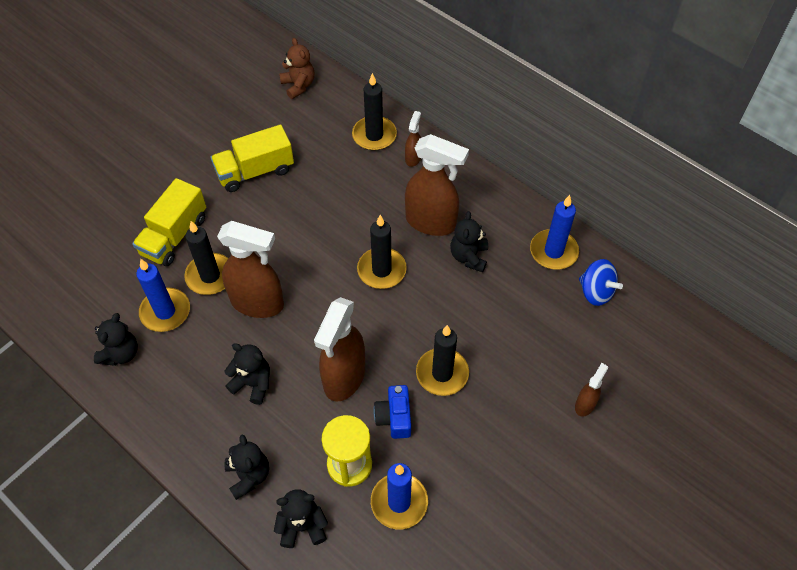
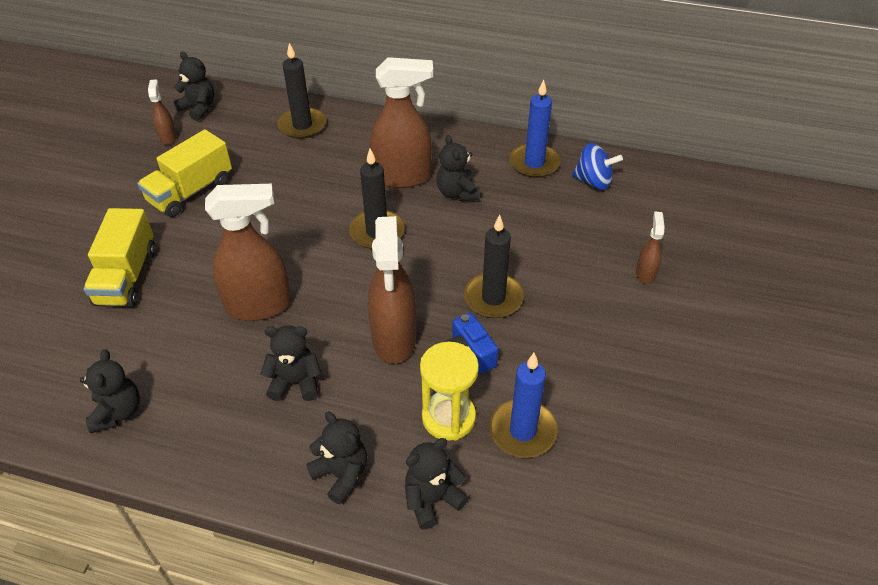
camera: 25 degrees left, 10 degrees down
(165, 312) = (153, 351): blue candle -> none
(210, 276) = (189, 299): black candle -> none
(298, 85) = (199, 108): brown teddy bear -> black teddy bear
(413, 158) = (353, 132): brown spray bottle -> brown spray bottle (168, 137)

